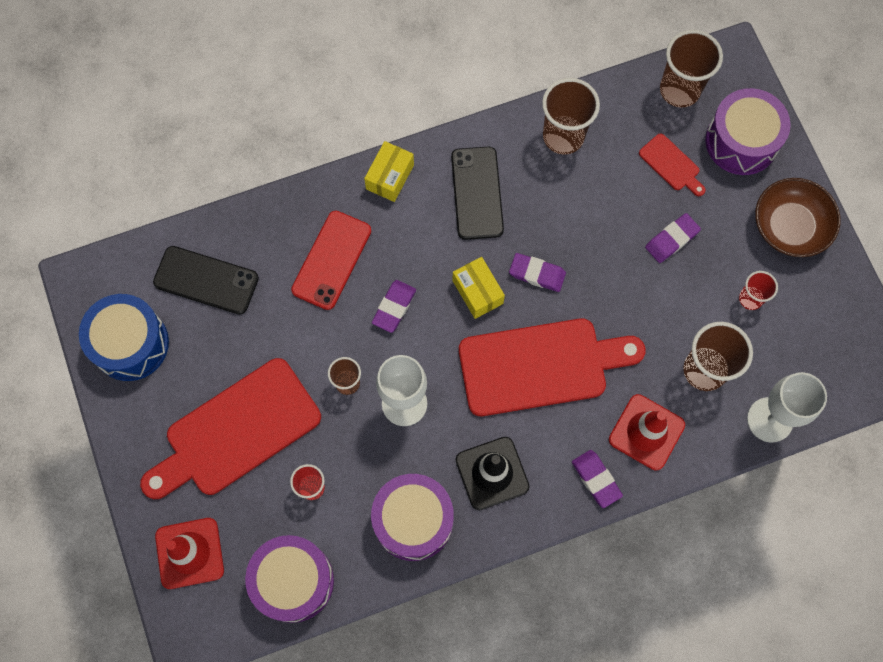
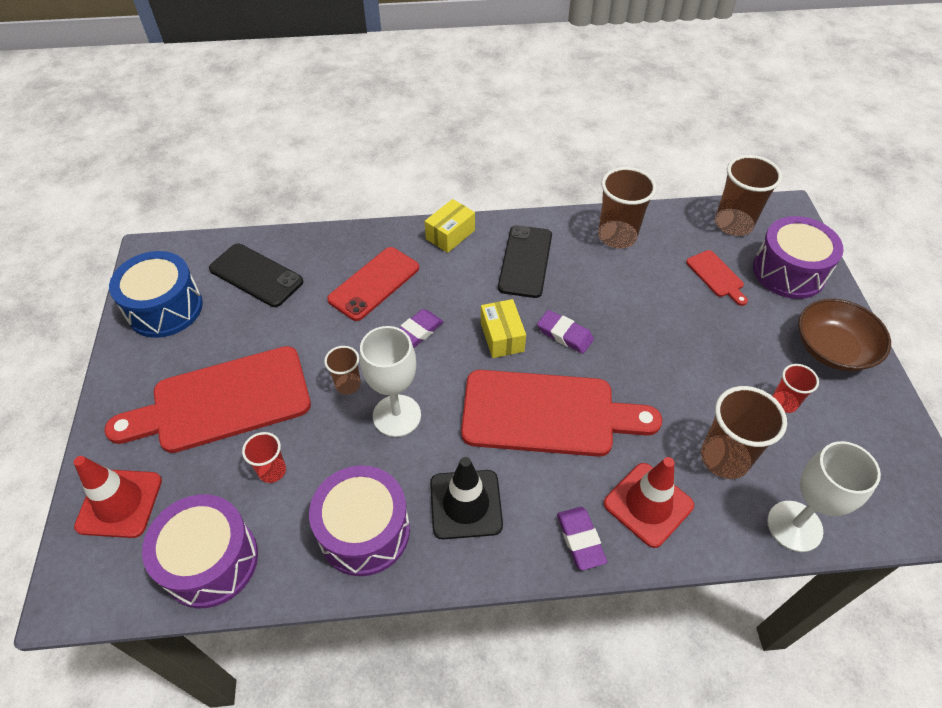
camera: 15 degrees right, 20 degrees down
(672, 240) = (707, 334): purple eraser -> none

